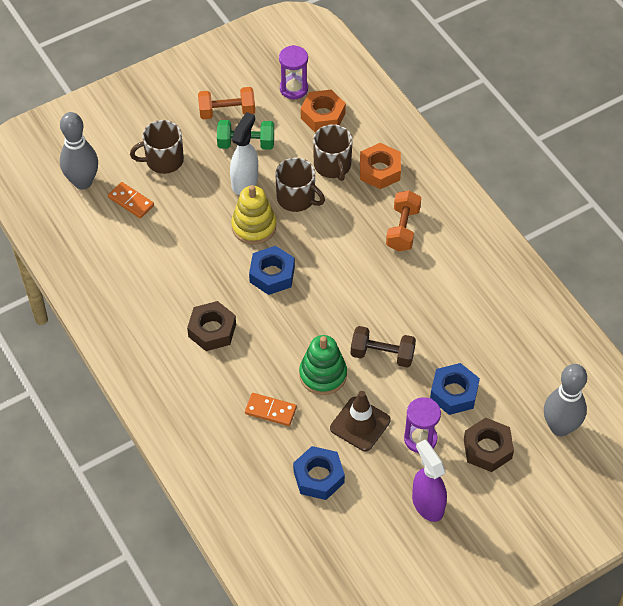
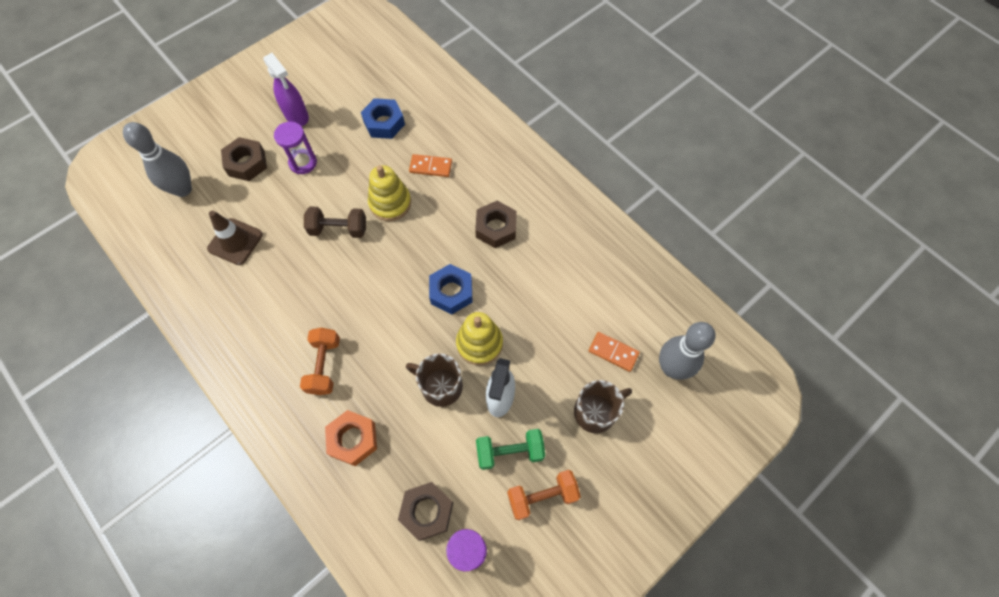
camera: 170 degrees right, 10 degrees up
(323, 115) = (427, 512): orange nut -> brown nut
(323, 375) = (390, 203): green stacking toy -> yellow stacking toy
(332, 165) = (407, 437): brown mug -> none
(360, 424) = (354, 167): brown traffic cone -> brown traffic cone (235, 242)
(454, 393) = (274, 204): blue nut -> none

